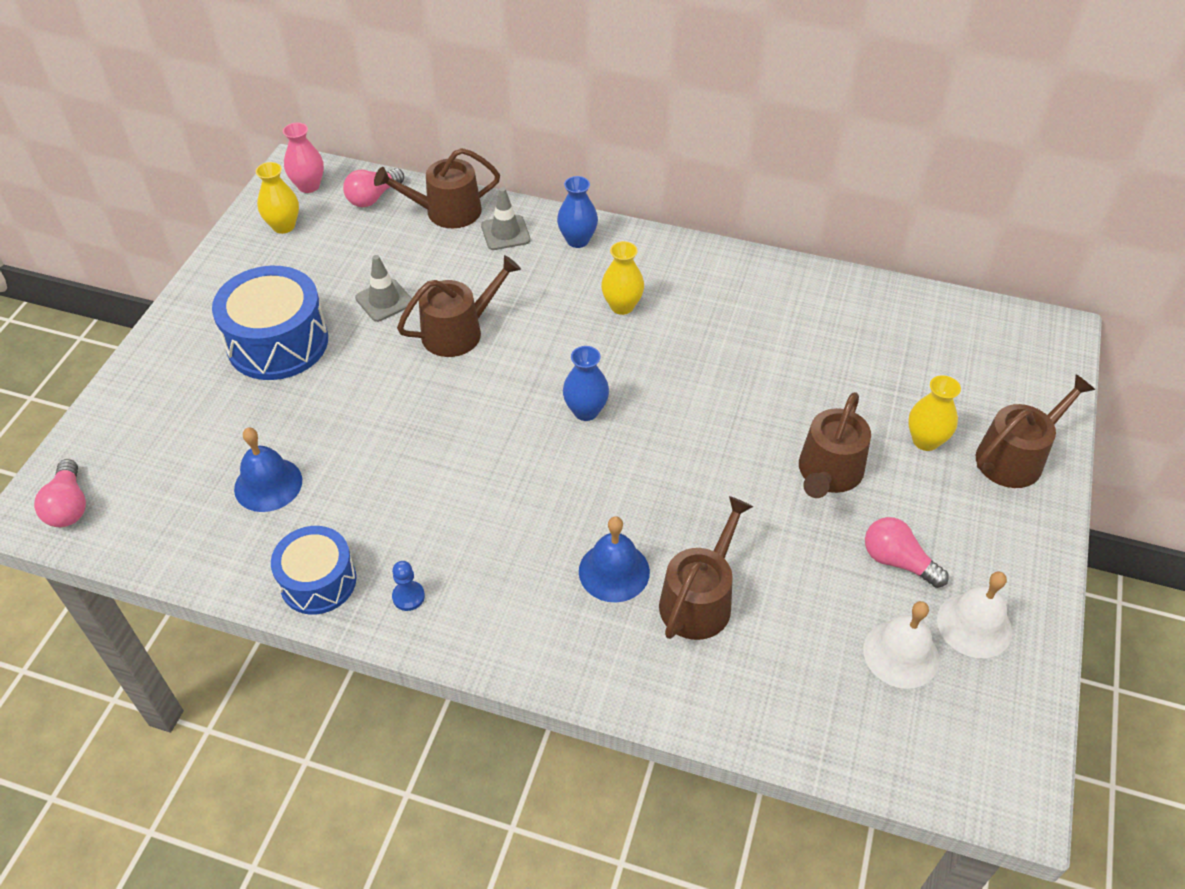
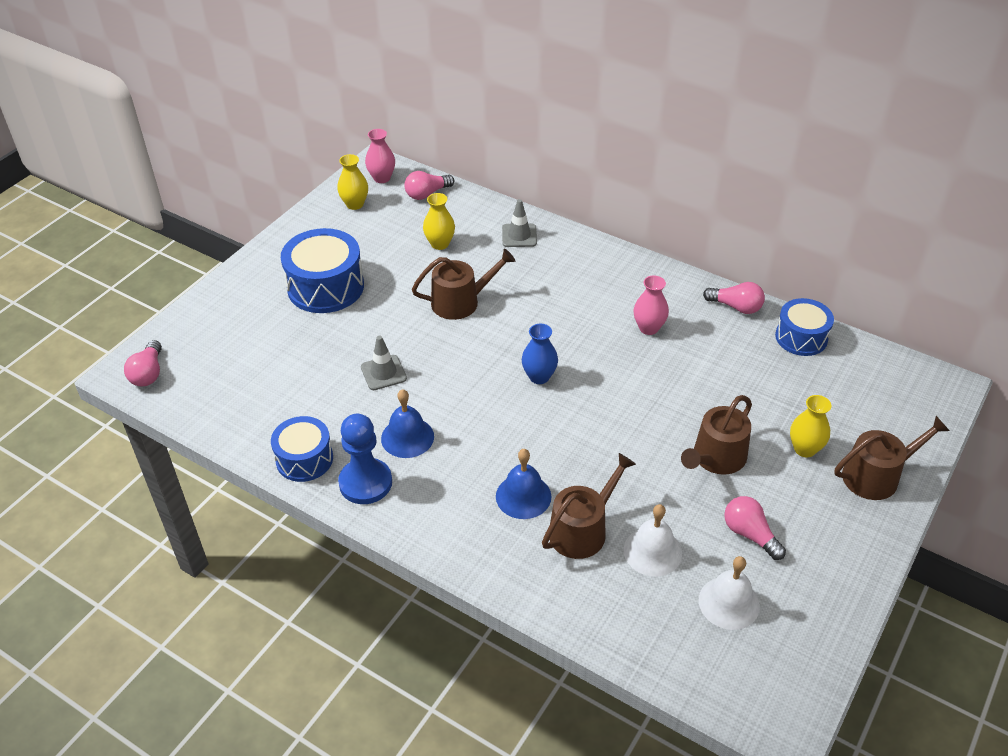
camera: 15 degrees right, 5 degrees down
(268, 484) = (289, 385): blue bell -> blue bell (407, 437)
(384, 300) = (412, 270): grey traffic cone -> grey traffic cone (383, 373)
(408, 596) = (365, 483): blue pawn -> blue pawn, size x2.16
(446, 211) = (479, 213): brown watering can -> none
(577, 240) = (573, 250): blue vase -> none
(622, 306) = (592, 305): yellow vase -> yellow vase (440, 244)
(698, 324) = (648, 328): none -> pink vase
(791, 278) = (736, 307): none -> pink light bulb
(877, 303) = (801, 337): none -> blue drum
(974, 625) = (796, 594): white bell -> white bell (652, 551)

